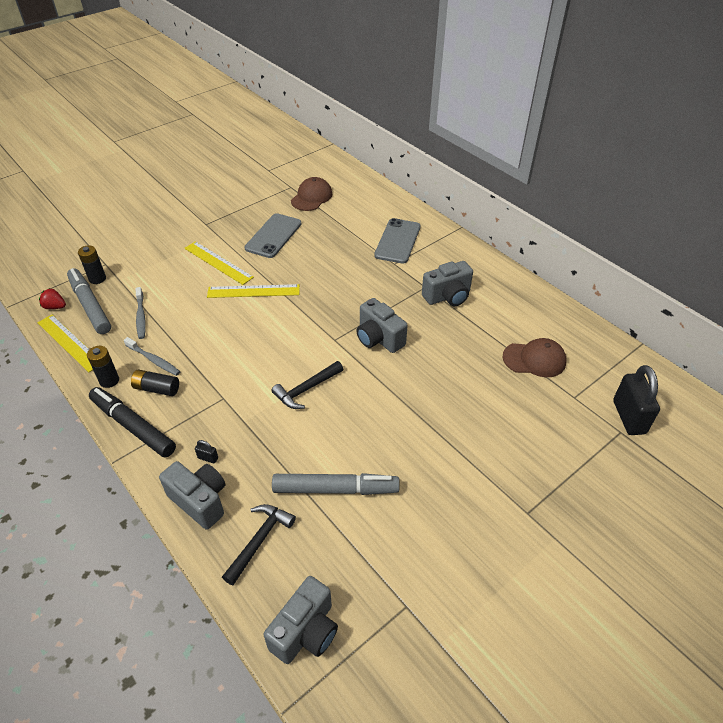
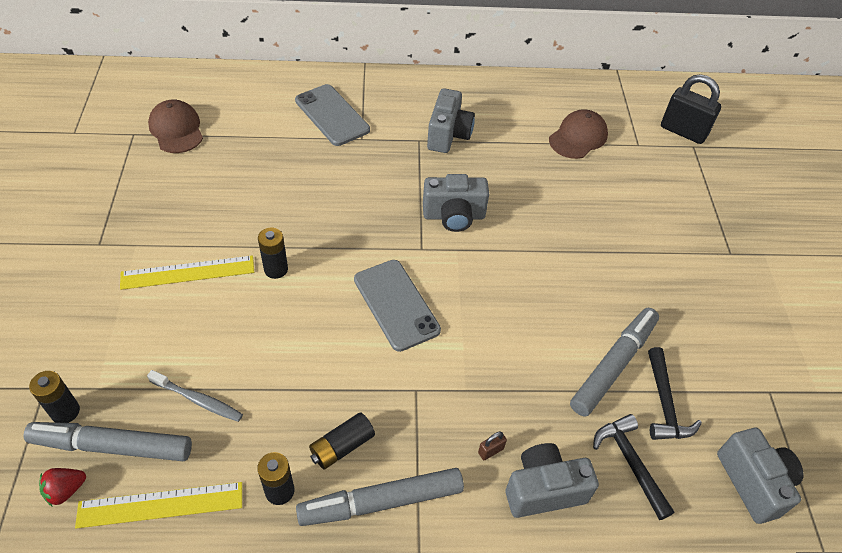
camera: 55 degrees left, 5 degrees up
(133, 426) = (381, 502): black marker -> grey marker
(154, 360) = (291, 425): grey toothbrush -> none
(208, 458) = (490, 451): black padlock -> brown padlock
(253, 291) = (276, 269): yellow ruler -> black battery
(273, 236) = (202, 199): grey phone -> grey phone (396, 304)
(306, 389) = (469, 312): black hammer -> black hammer (664, 404)

